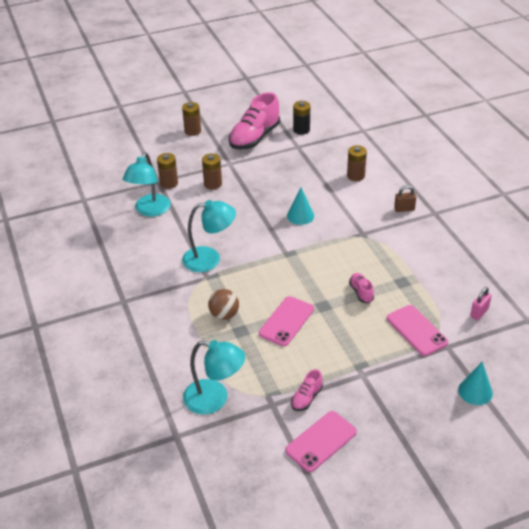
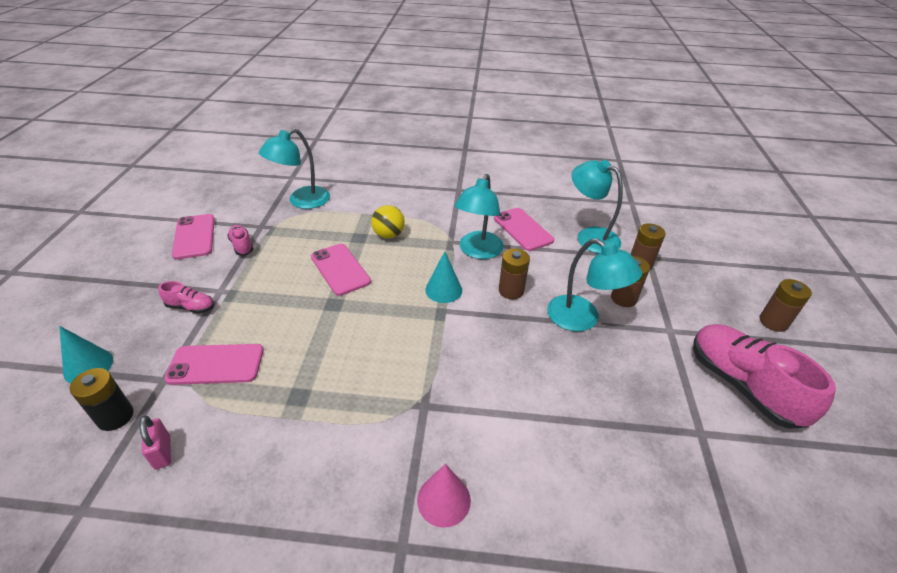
camera: 115 degrees right, 0 degrees up
(163, 245) = (523, 229): none -> pink phone
(224, 315) = (388, 235): brown ball -> yellow ball
(246, 195) = (582, 319): none -> turquoise lamp
(300, 216) = (507, 354): turquoise cone -> turquoise cone (443, 290)
(301, 130) = (762, 465): black battery -> black battery (115, 416)
(355, 176) = (577, 476): brown battery -> brown battery (511, 290)
(361, 292) = (321, 345): pink shoe -> pink shoe (191, 307)
(404, 209) = (443, 500): brown padlock -> pink cone

